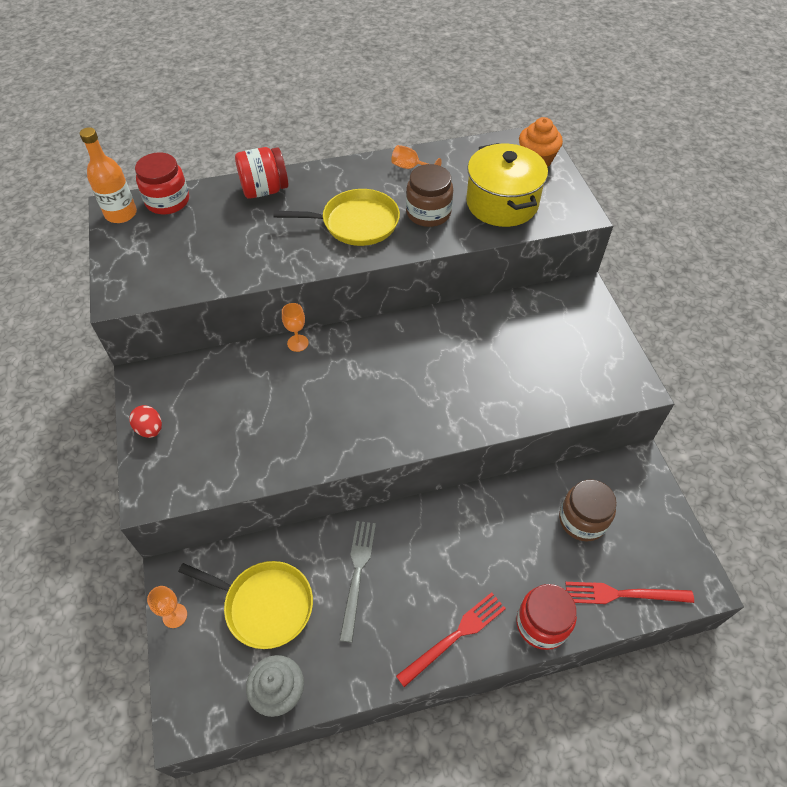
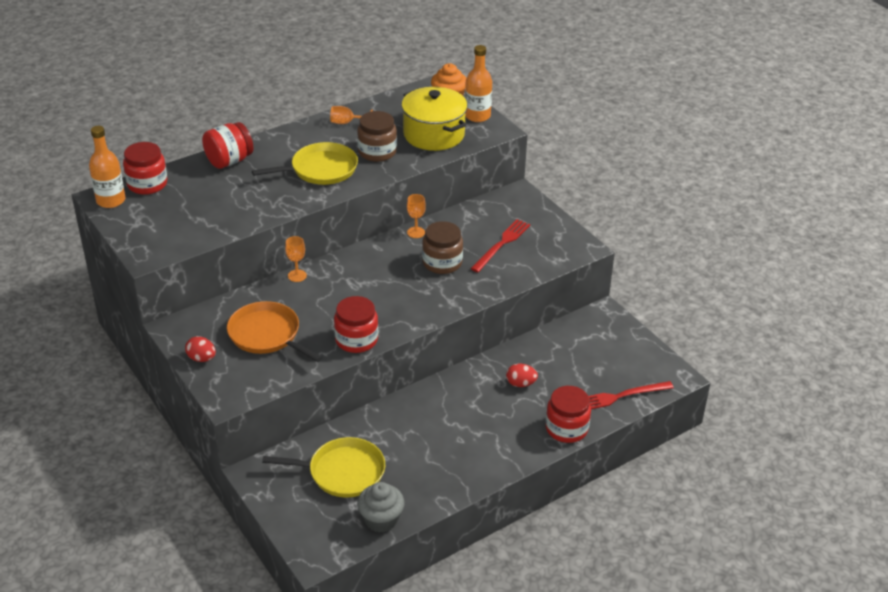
camera: 20 degrees left, 15 degrees down
(175, 615) = (270, 497): orange goblet -> orange goblet (416, 232)
(232, 416) = (267, 335): none -> orange pan
(324, 451) = (356, 340): none -> red jar
(357, 574) = (409, 435): grey fork -> none
(455, 636) = (503, 452): red fork -> red fork (501, 244)
(509, 538) = (520, 384): none -> red egg
(562, 189) = (477, 116): none -> orange bottle
(582, 520) = (573, 359): brown jar -> brown jar (442, 263)

